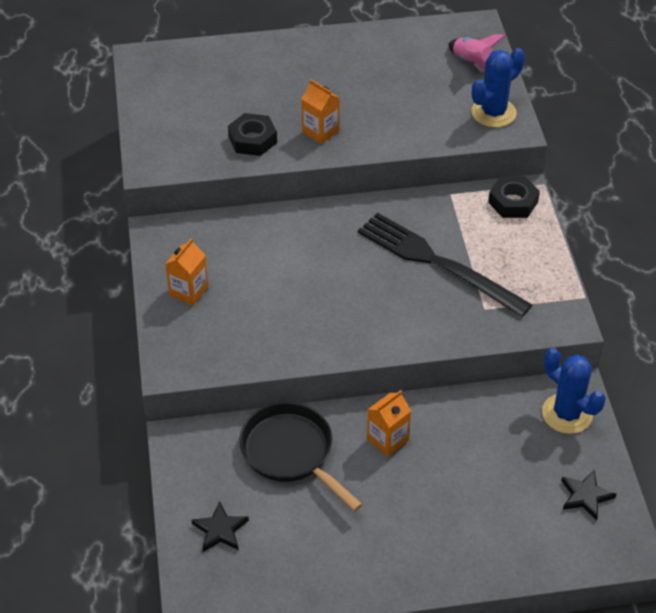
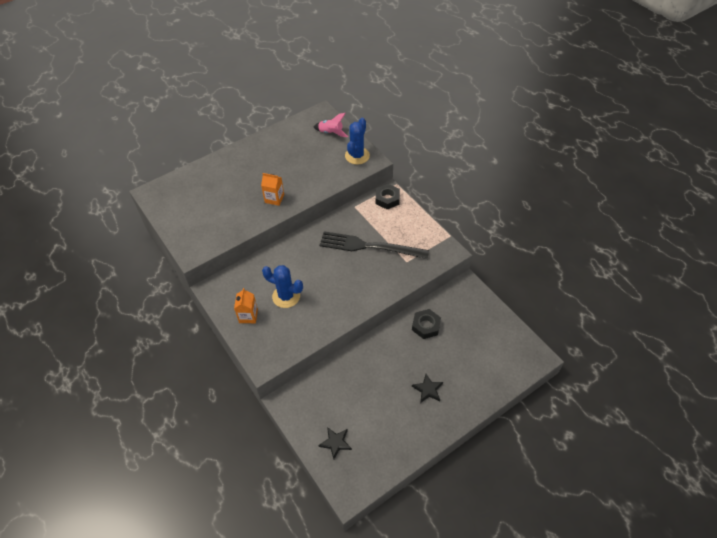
camera: 25 degrees left, 5 degrees up
(252, 140) = (240, 217): black nut -> black nut (426, 326)
(291, 453) = (348, 381): black pan -> none
(387, 439) = (392, 351): orange carton -> none
(567, 414) = (469, 299): blue cactus -> blue cactus (286, 296)
(585, 496) = (502, 338): black star -> black star (428, 389)

